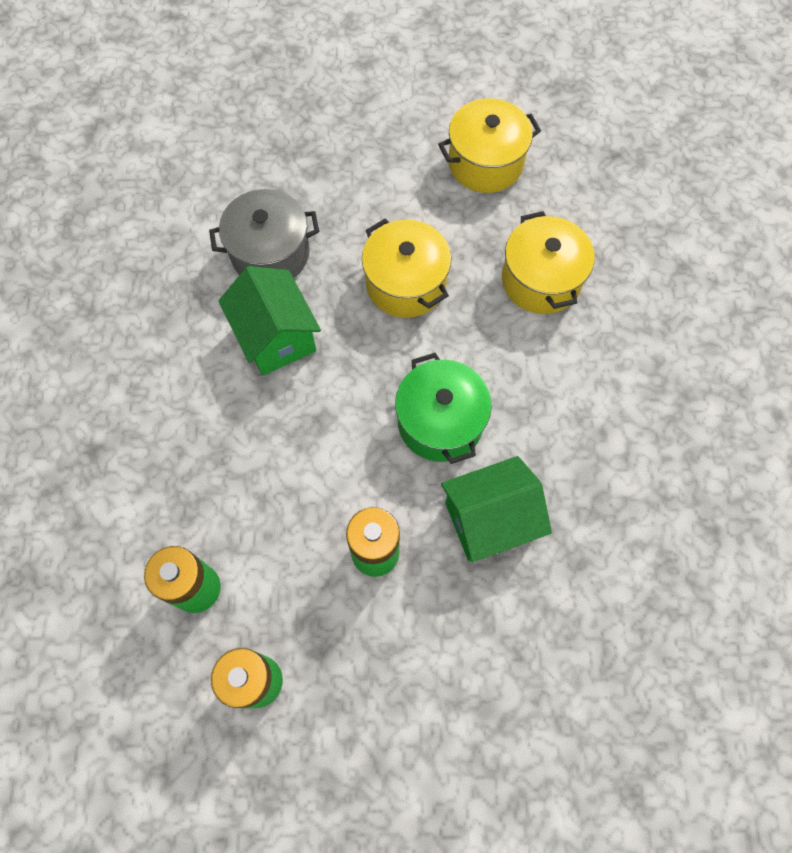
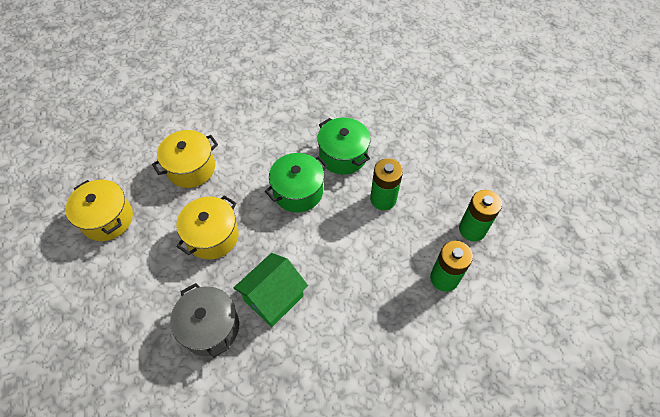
camera: 110 degrees left, 10 degrees down
(489, 520) = (343, 155): green house -> green pot

